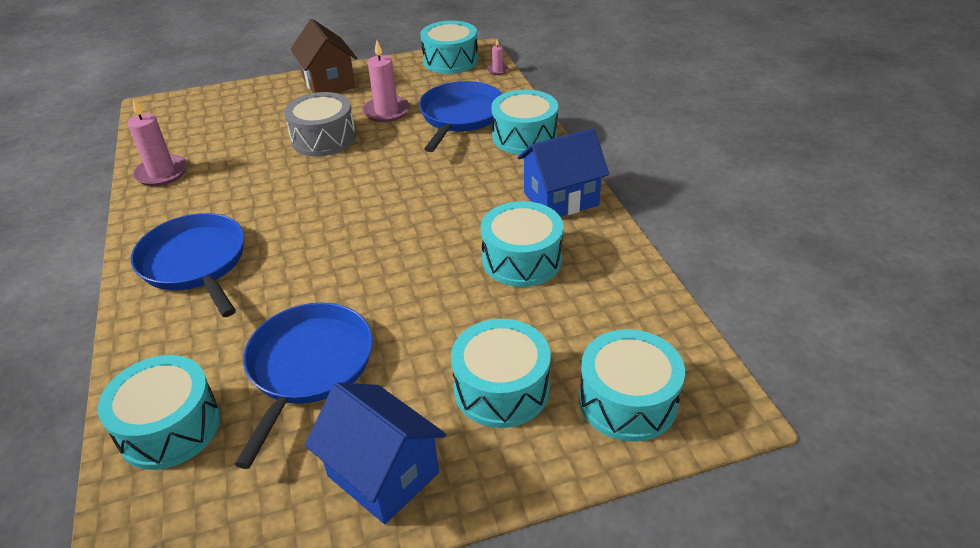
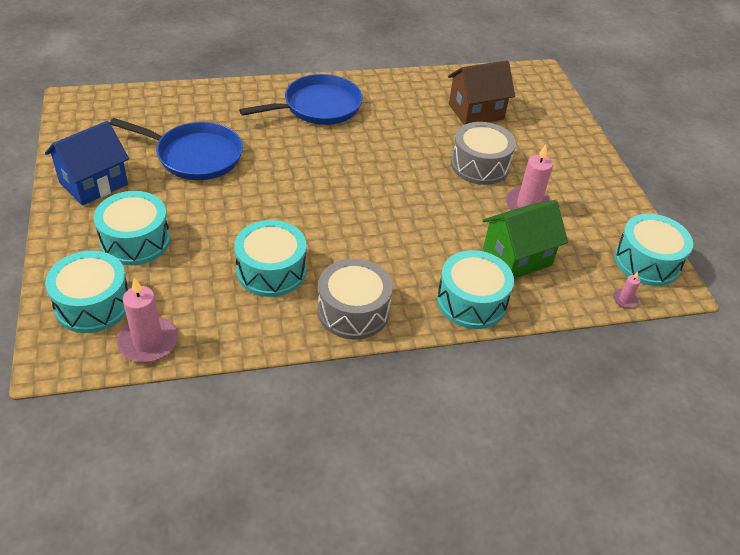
camera: 90 degrees right, 5 degrees up
(162, 173) = (436, 85): pink candle -> pink candle (148, 342)
(169, 427) = (170, 106): turquoise drum -> none
(329, 83) = (587, 170): brown house -> brown house (476, 112)
(460, 116) = (517, 257): blue pan -> green house
(561, 199) = (353, 311): blue house -> grey drum

